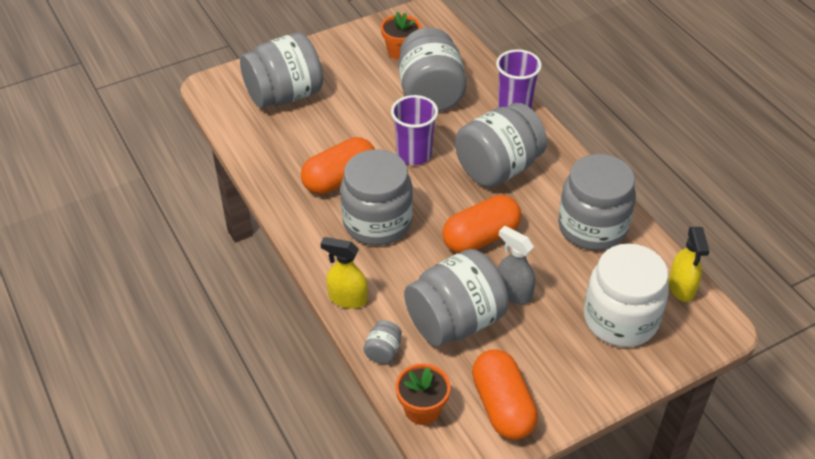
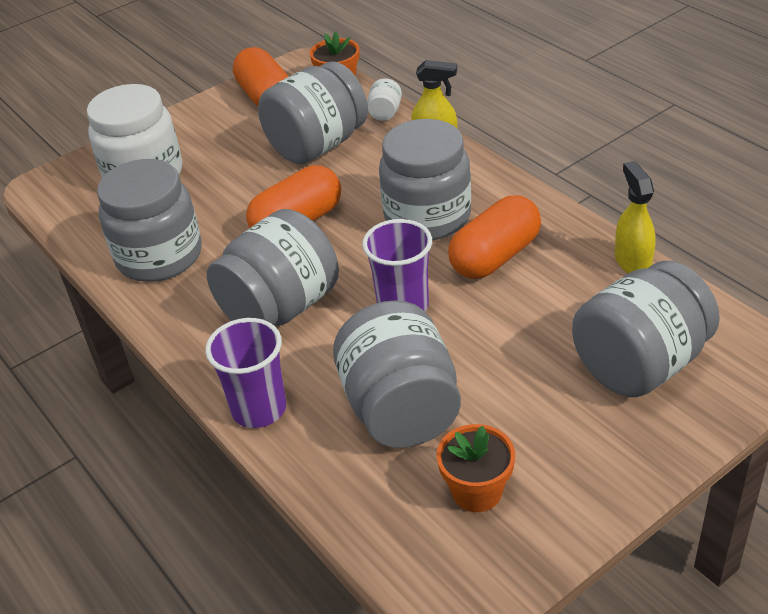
camera: 175 degrees right, 5 degrees down
(383, 351) = (385, 113): grey jar -> white jar
(514, 292) = (257, 178): grey spray bottle -> none
(681, 287) = (69, 213): yellow spray bottle -> yellow spray bottle (632, 261)

